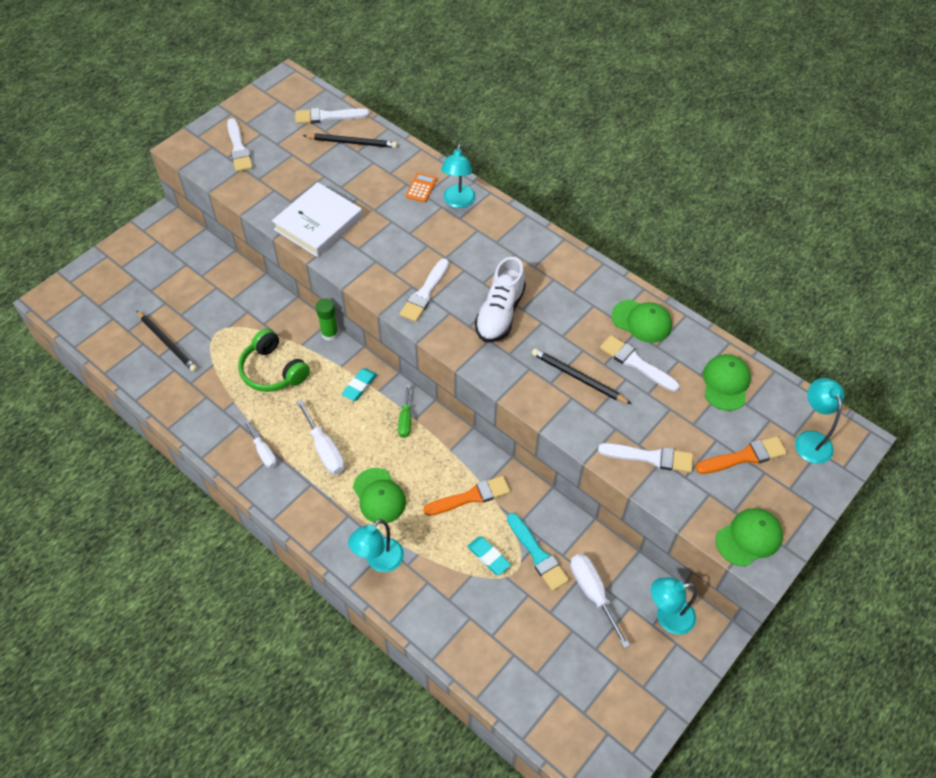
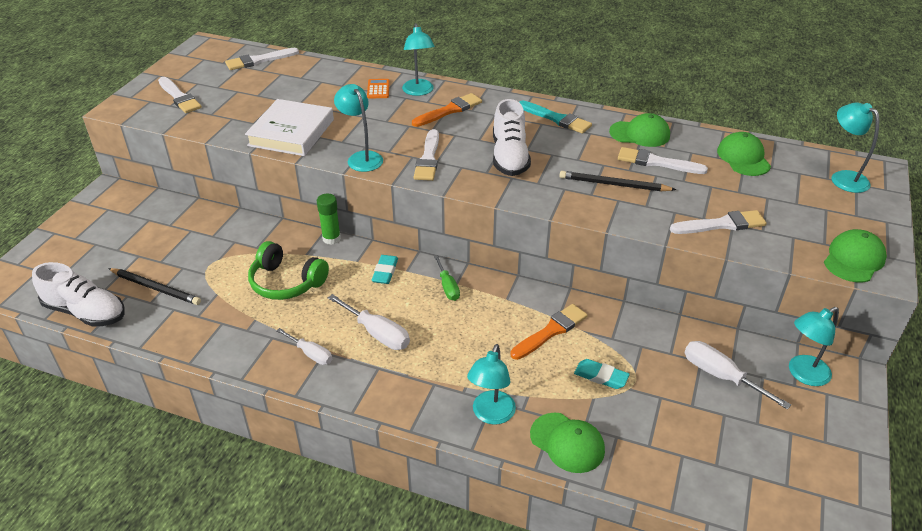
camera: 20 degrees left, 15 degrees down
(106, 350) = (86, 312): none -> white shoe
(352, 142) = (293, 72): black pencil -> none
(366, 274) = (361, 158): none -> turquoise lamp
(379, 496) = (457, 357): green cap -> green cap (567, 443)
(537, 554) = (647, 360): turquoise brush -> turquoise brush (556, 119)
(744, 456) = (800, 203): orange brush -> orange brush (449, 110)

